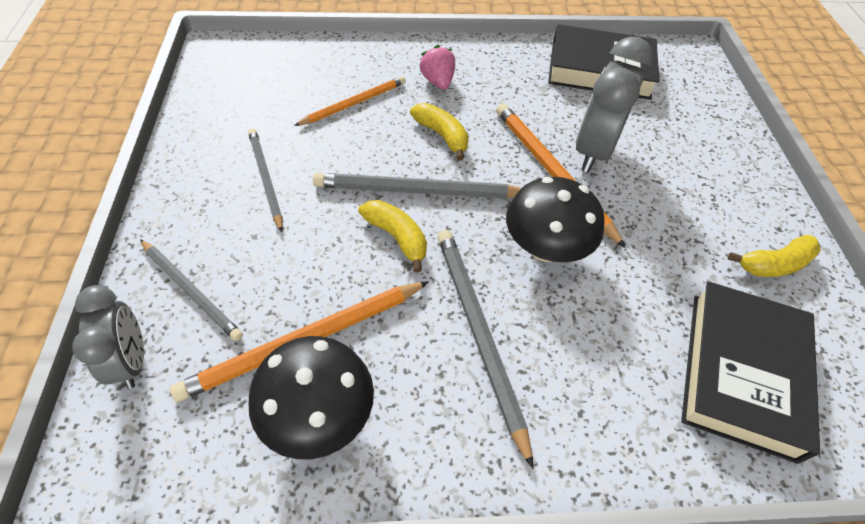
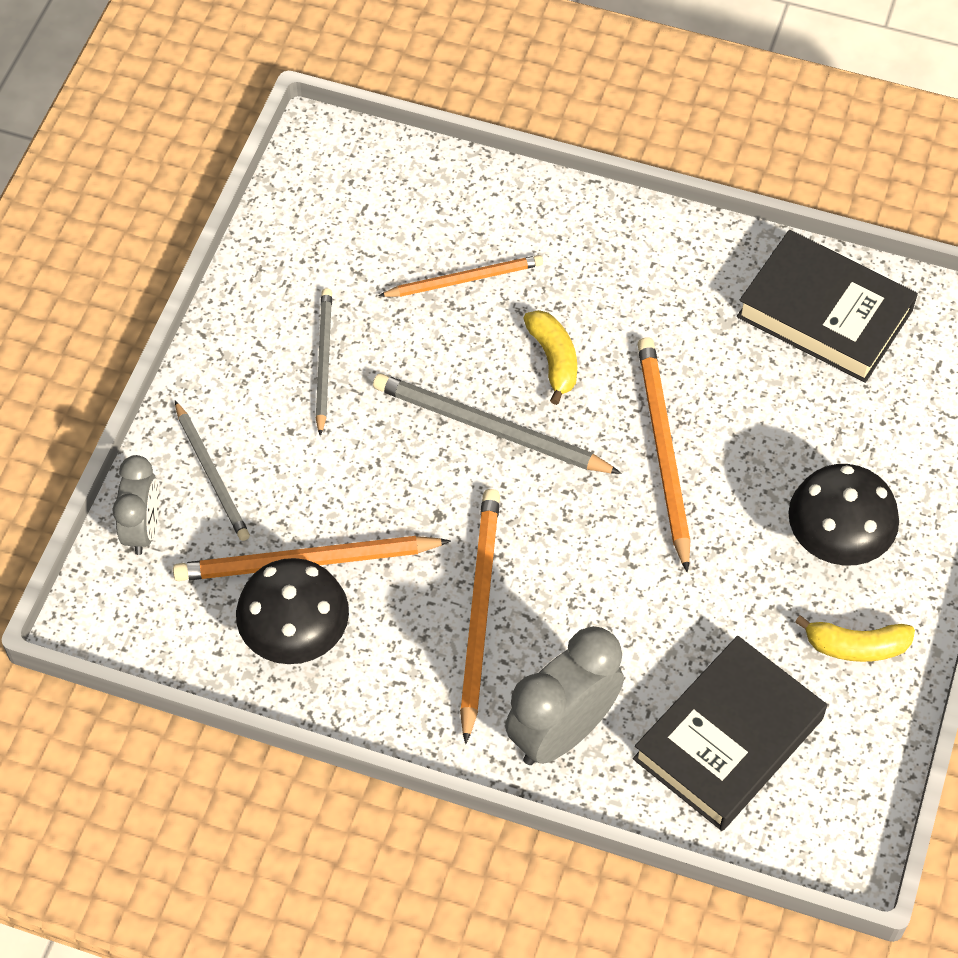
camera: 25 degrees right, 5 degrees up
(397, 237) = (441, 479): yellow banana -> none
(438, 82) = (587, 273): pink strawberry -> none
(478, 334) = (479, 611): grey pencil -> orange pencil
(545, 248) = (600, 543): black mushroom -> black mushroom (836, 540)
(593, 151) = (734, 437): grey clock -> grey clock (562, 732)

